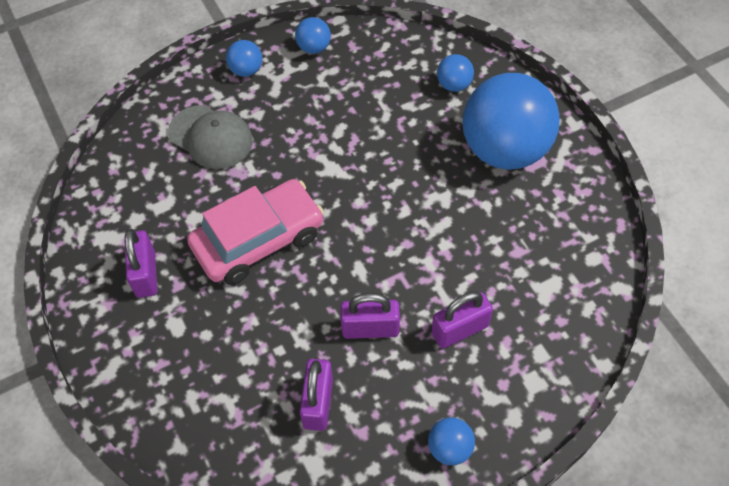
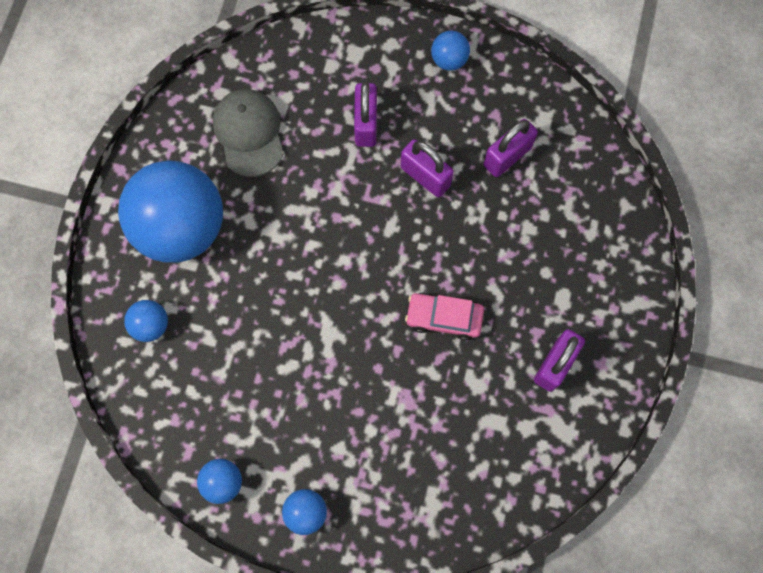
camera: 140 degrees left, 15 degrees up
(211, 137) = (400, 459): grey cap -> grey cap (249, 133)
(259, 240) = (444, 318): pink car -> pink car, size x0.57
(460, 330) = (366, 124): purple padlock -> purple padlock turned 75 degrees clockwise

